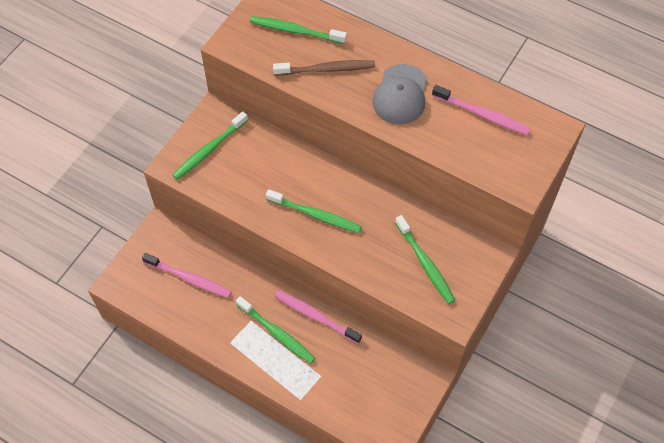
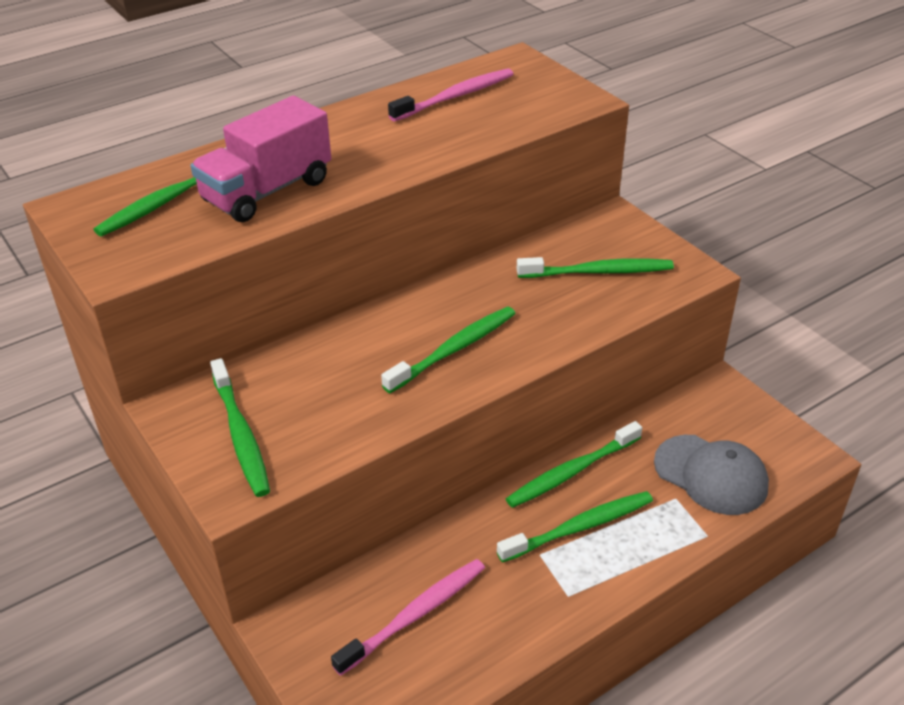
camera: 65 degrees left, 20 degrees down
(315, 316) = (571, 472): pink toothbrush -> green toothbrush
(327, 69) = (267, 191): brown toothbrush -> pink truck
(400, 95) = (370, 144): grey cap -> grey cap (711, 475)

